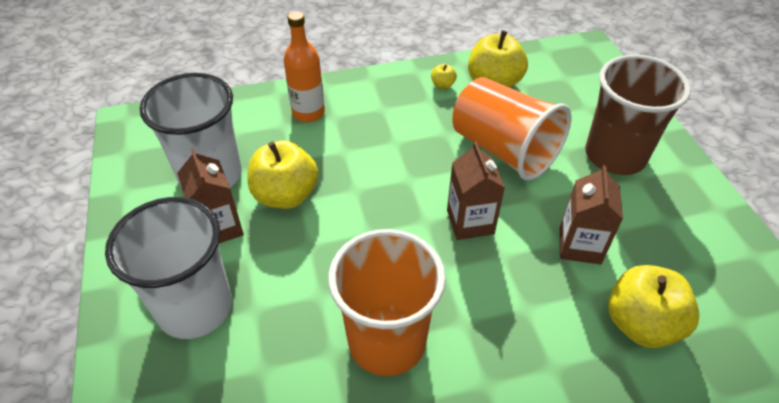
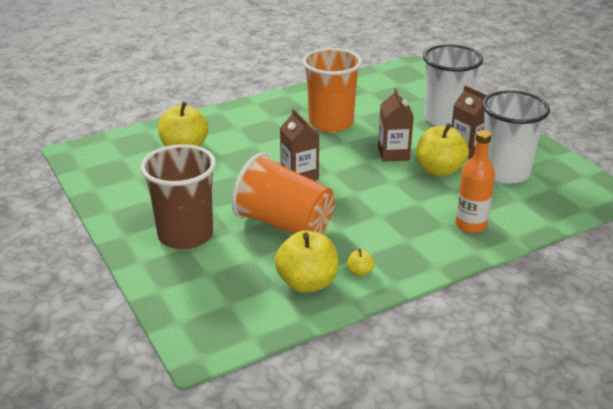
camera: 165 degrees right, 15 degrees down
(580, 245) = (220, 175): brown carton -> brown carton (393, 154)

